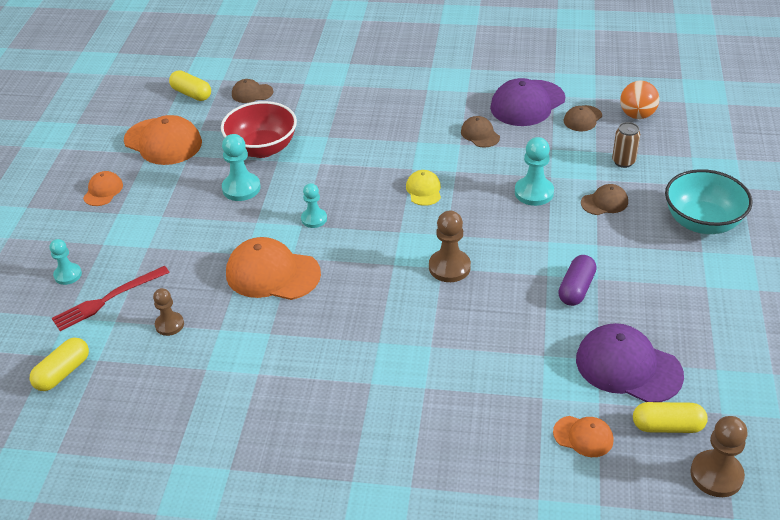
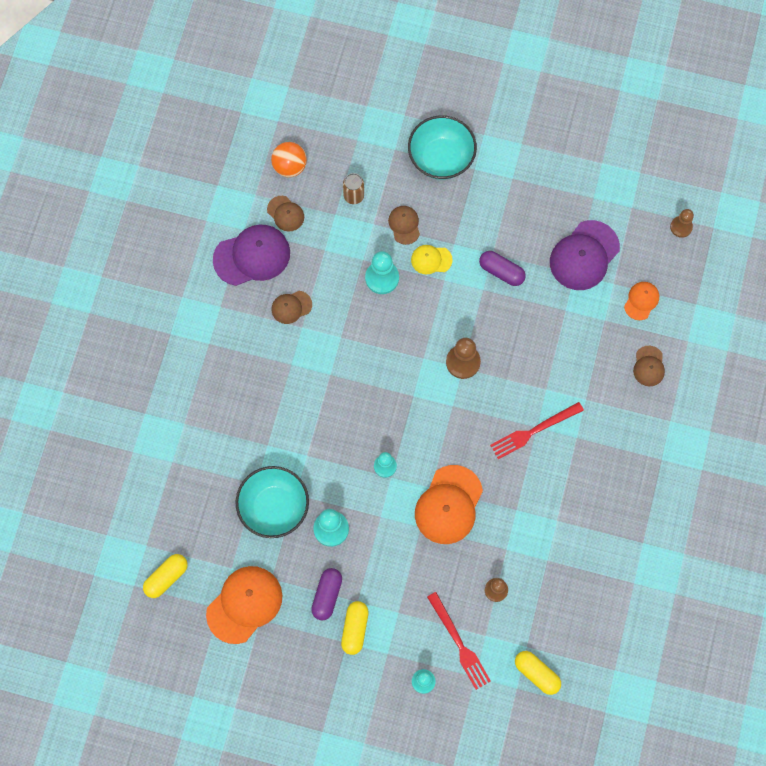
camera: 85 degrees left, 30 degrees up
(103, 191) = (311, 659): orange cap -> none
(169, 194) = (327, 595): none -> purple capsule
(252, 93) = (179, 515): brown cap -> brown cap (649, 366)
(262, 148) = (274, 507): red bowl -> turquoise bowl
(373, 339) = (533, 431): none -> red fork
(424, 190) = (362, 368): yellow cap -> yellow cap (431, 260)
(527, 103) = (252, 256): purple cap -> purple cap turned 75 degrees counterclockwise
(667, 426) = (639, 245): yellow capsule -> yellow capsule (355, 629)
(716, 475) = (681, 227): brown pawn -> brown pawn, size x0.65

